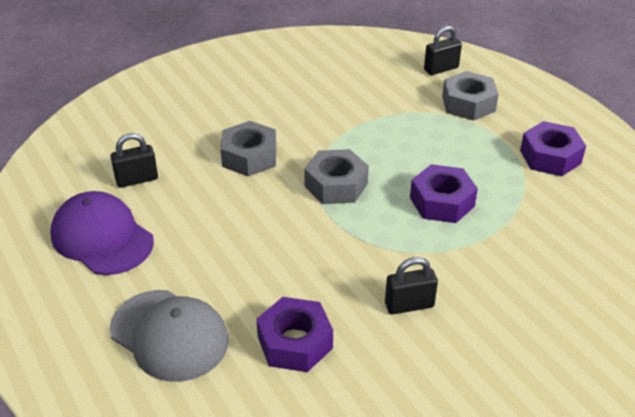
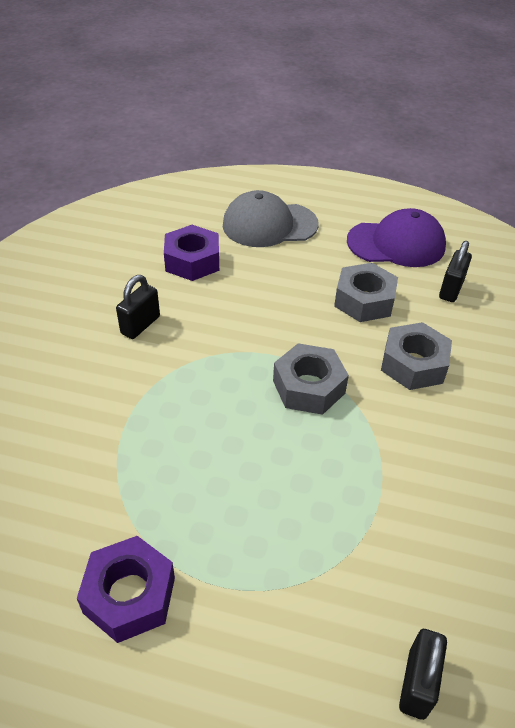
camera: 135 degrees right, 5 degrees up
(442, 202) = (198, 434): purple nut -> none
(468, 104) = (307, 625): grey nut -> grey nut (364, 300)

